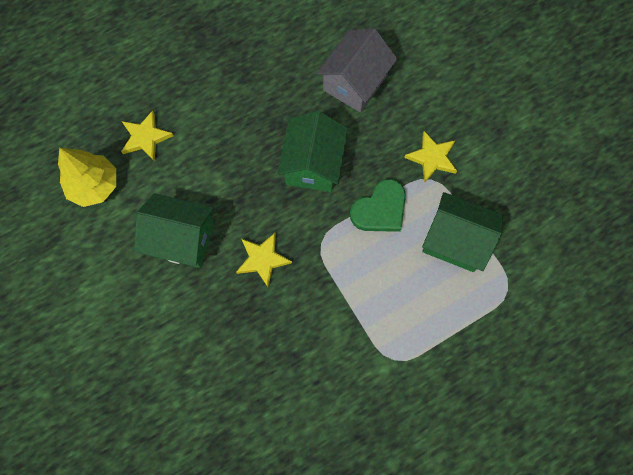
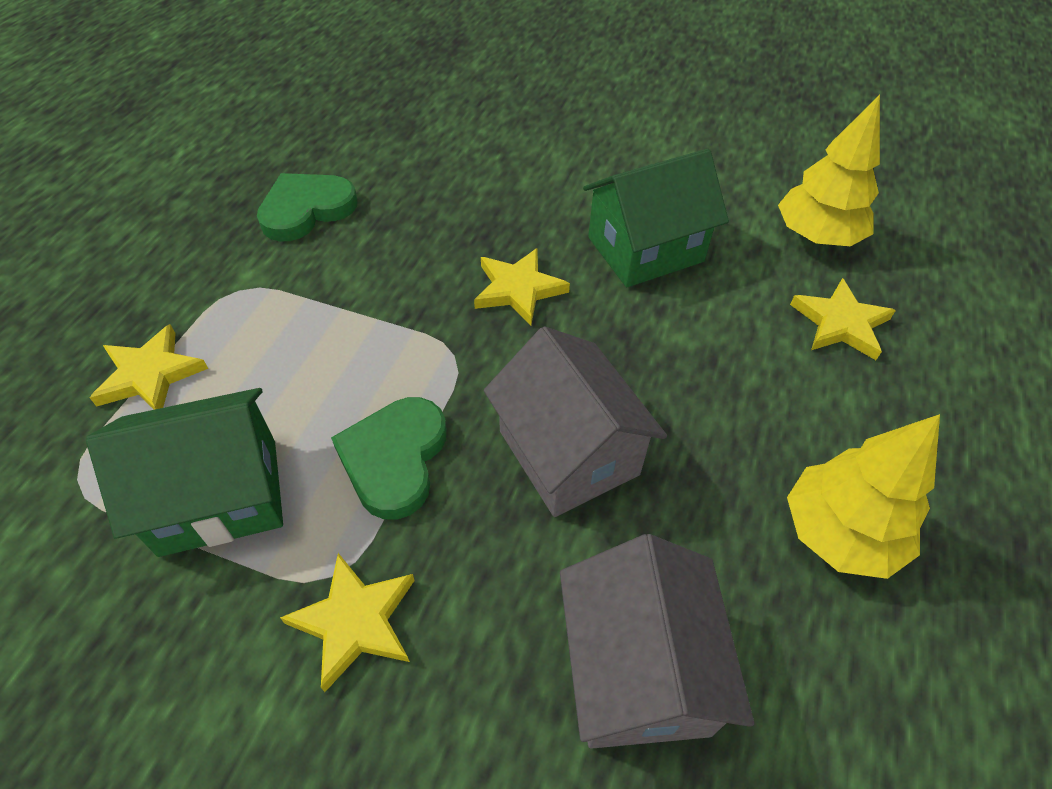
camera: 140 degrees right, 20 degrees down
(250, 71) = (839, 533): none -> yellow tree
(313, 164) = (568, 452): green house -> grey house
(326, 402) = (306, 210): none -> green heart
(458, 329) = (150, 374): none -> yellow star

